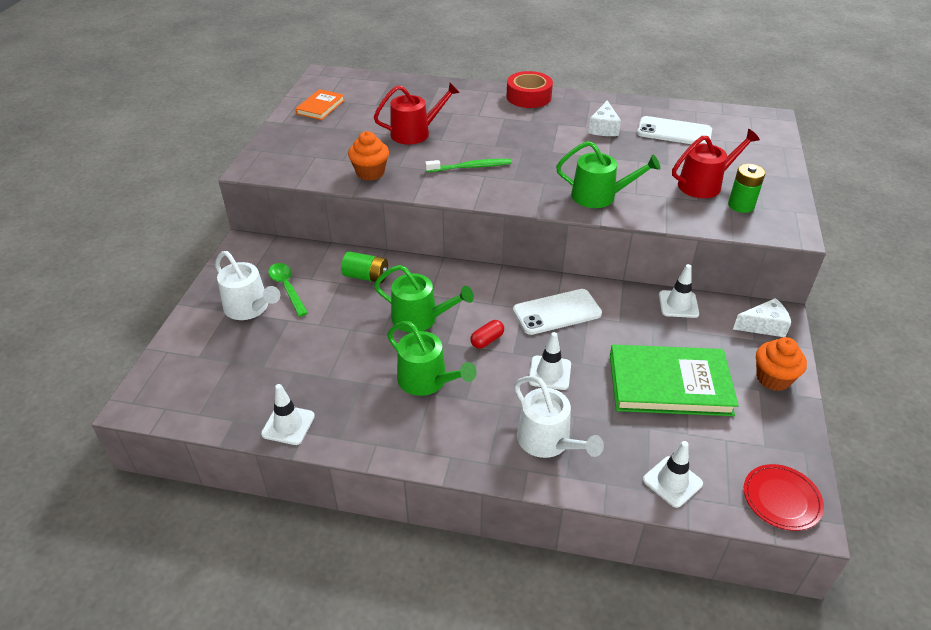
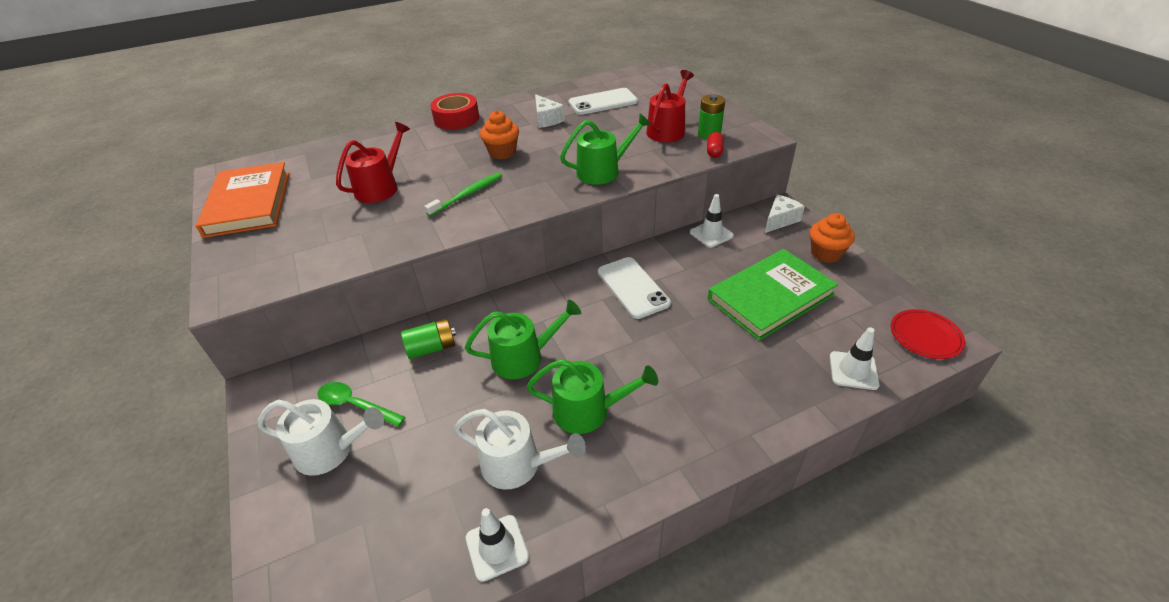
camera: 35 degrees left, 0 degrees up
(320, 107) = (249, 203): orange book -> orange book, size x1.89
(370, 173) = (372, 241): orange cupcake -> orange cupcake (502, 152)
(487, 340) = (602, 343): red capsule -> red capsule (714, 152)
(548, 441) = (739, 398): white watering can -> white watering can (518, 464)
(549, 373) = (680, 340): white traffic cone -> none
(557, 312) = (632, 287): white phone -> white phone turned 60 degrees counterclockwise

